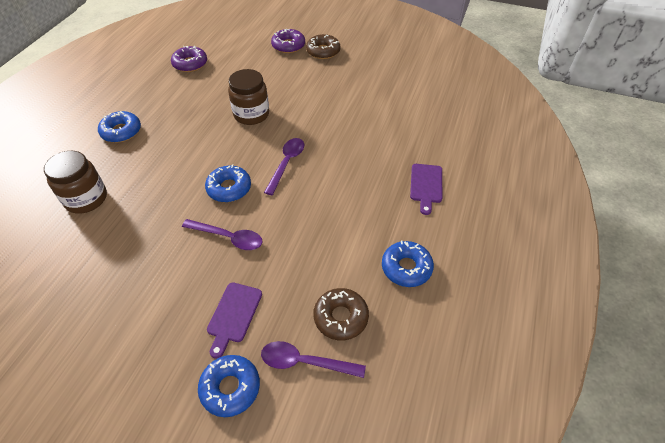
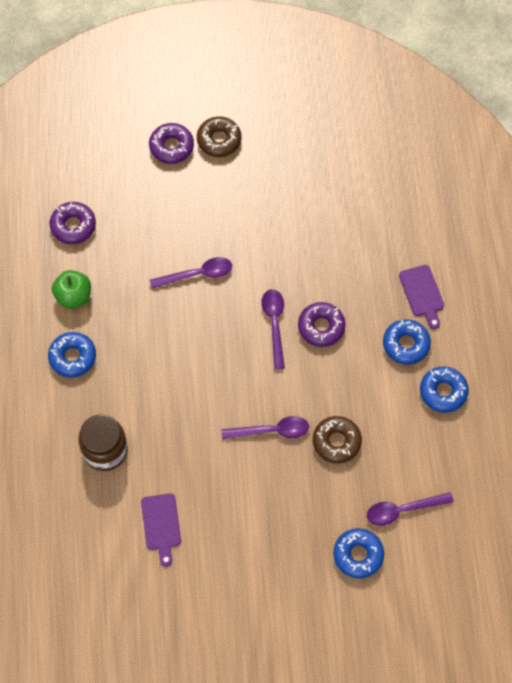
camera: 25 degrees left, 15 degrees up
(155, 98) = (73, 296): none -> green apple
(229, 188) = (236, 378): blue donut -> blue donut (406, 344)
(233, 315) = (323, 499): purple cutting board -> purple cutting board (161, 525)
(251, 114) = (197, 274): brown jar -> purple spoon
(323, 178) = (321, 327): none -> purple donut
(341, 317) = (411, 461): brown donut -> brown donut (336, 442)

